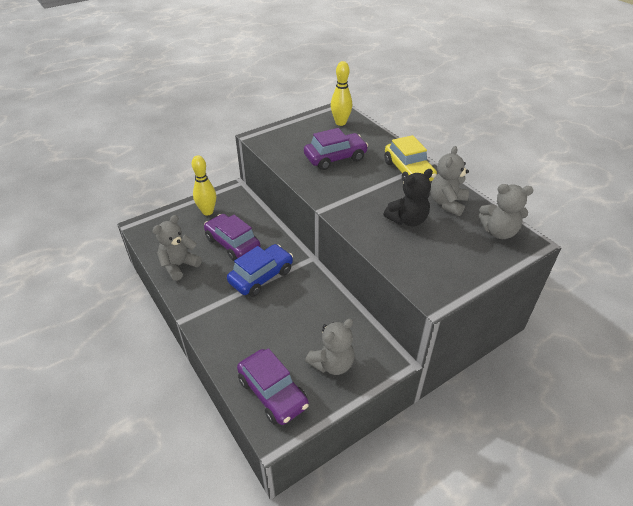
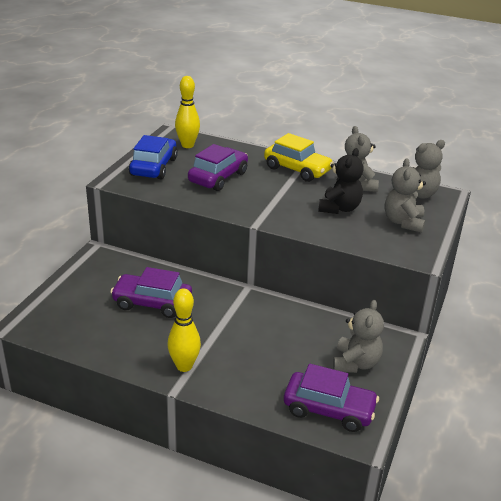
camera: 35 degrees left, 10 degrees down
(179, 265) = (114, 345): grey teddy bear -> grey teddy bear (403, 222)
(207, 212) = (90, 283): yellow bowling pin -> yellow bowling pin (184, 366)
(261, 276) = (215, 320): blue car -> blue car (154, 167)

